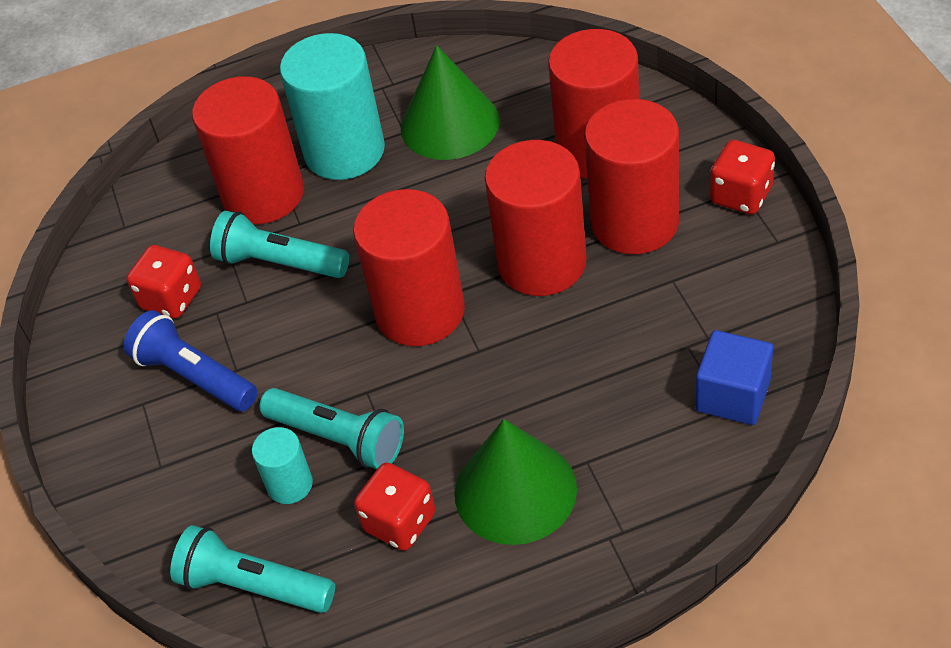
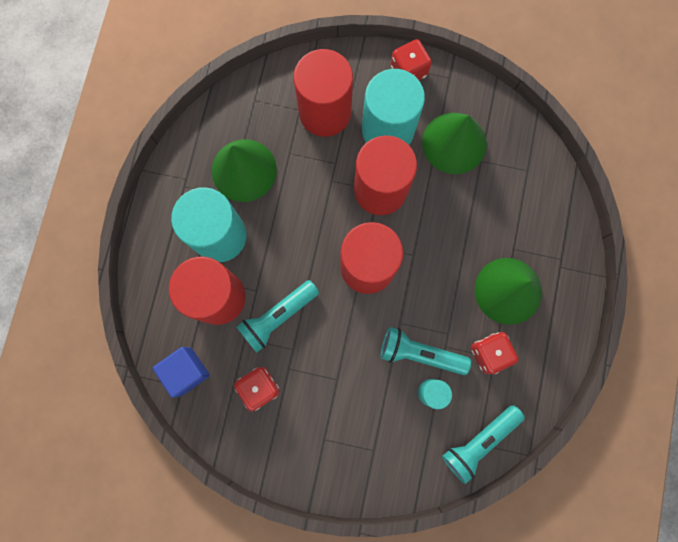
camera: 65 degrees left, 30 degrees up
(194, 376) = (325, 403): blue flashlight -> none
(338, 438) = (419, 353): turquoise flashlight -> turquoise flashlight turned 135 degrees counterclockwise
(634, 222) = (387, 130): red cylinder -> turquoise cylinder
(685, 301) = (454, 143): none -> green cone
(733, 395) = (523, 162): blue cube -> blue cube (186, 371)

